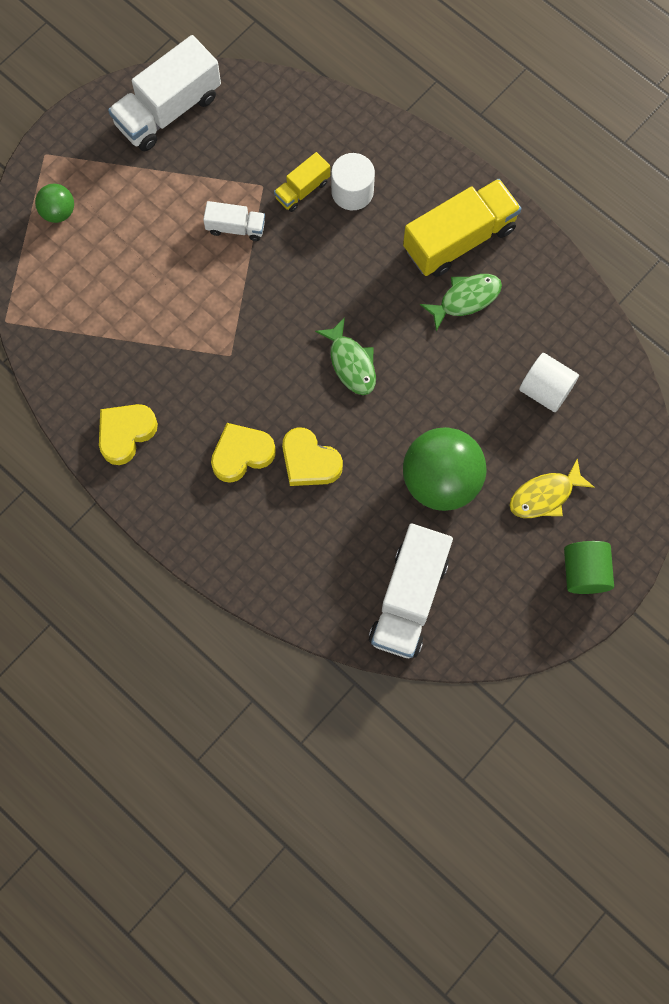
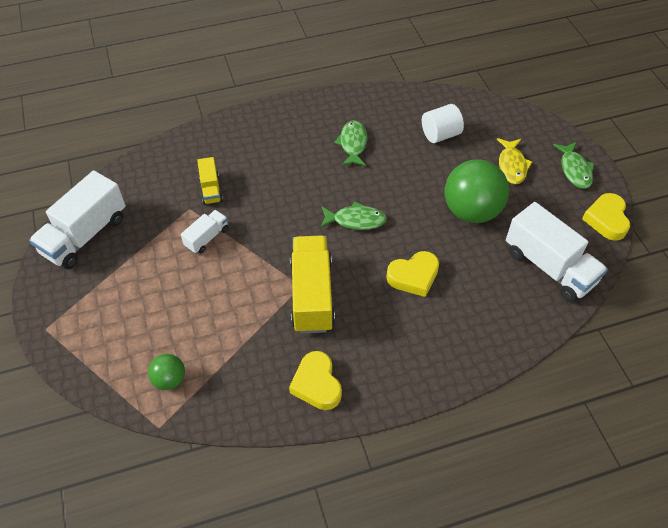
camera: 60 degrees left, 20 degrees down
(58, 212) = (99, 343): green ball -> green ball (169, 379)
(168, 110) = (85, 235): white truck -> white truck turned 45 degrees clockwise
(241, 454) = (382, 315): yellow heart -> yellow heart (606, 220)
(352, 191) = (234, 165): white cylinder -> none
(459, 239) = (310, 129): yellow truck -> yellow truck (312, 295)
(584, 572) = (575, 170): green cylinder -> green fish

